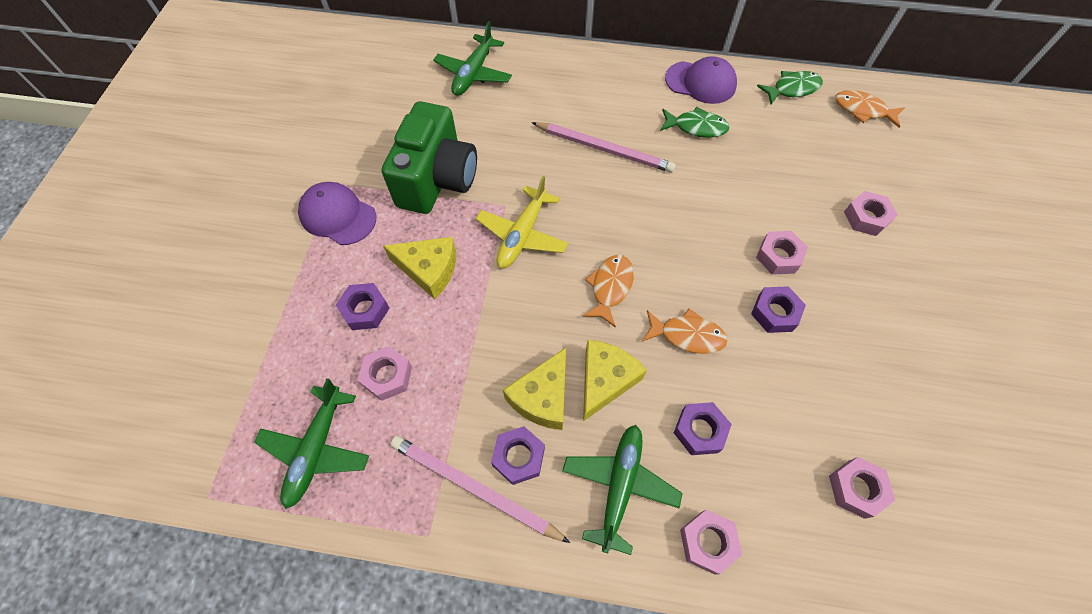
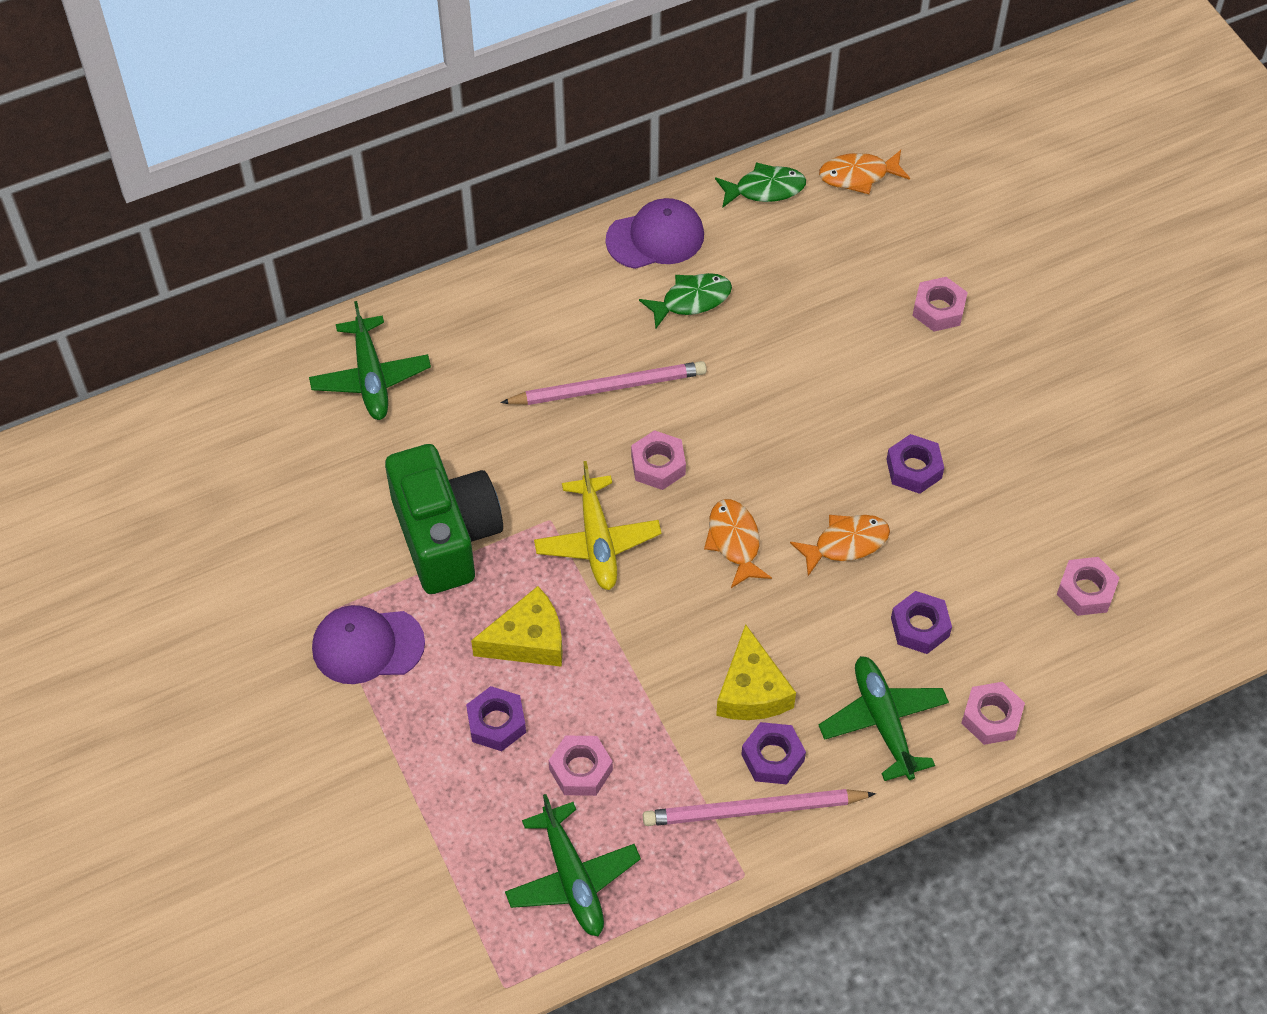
camera: 35 degrees left, 5 degrees down
(605, 380) = (799, 636): yellow cheese -> none
(778, 256) = (879, 406): pink nut -> pink nut (658, 465)
(792, 89) = (765, 189): green fish -> green fish turned 45 degrees clockwise

